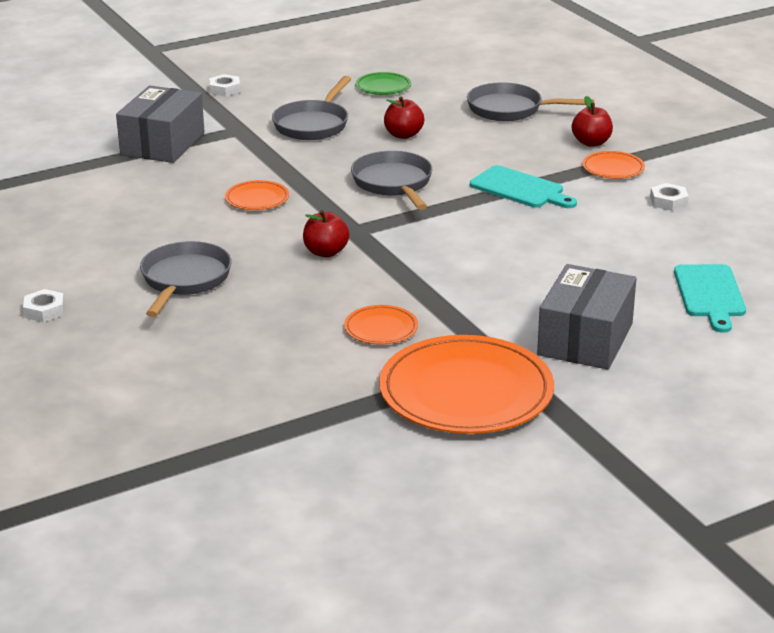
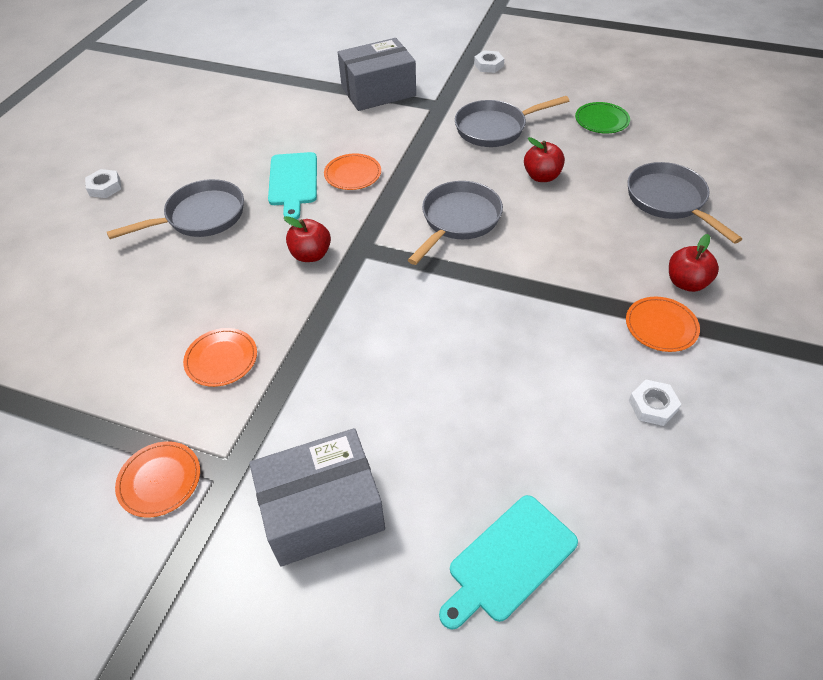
camera: 50 degrees right, 20 degrees up
(466, 391) = (159, 480): orange plate -> orange plate, size x0.45
(520, 189) = (542, 292): turquoise cutting board -> turquoise cutting board (293, 182)

